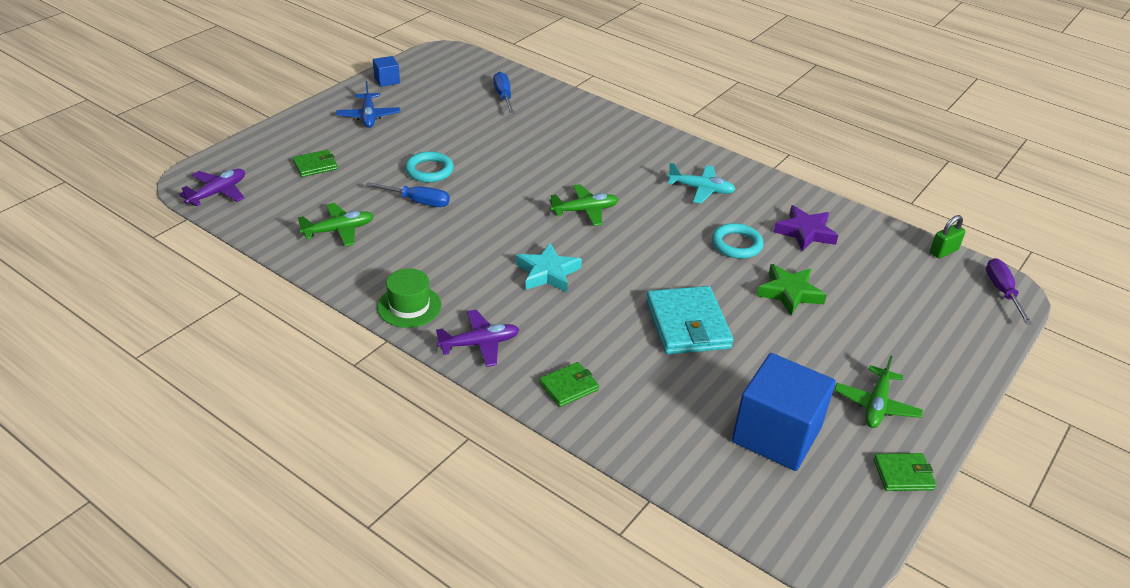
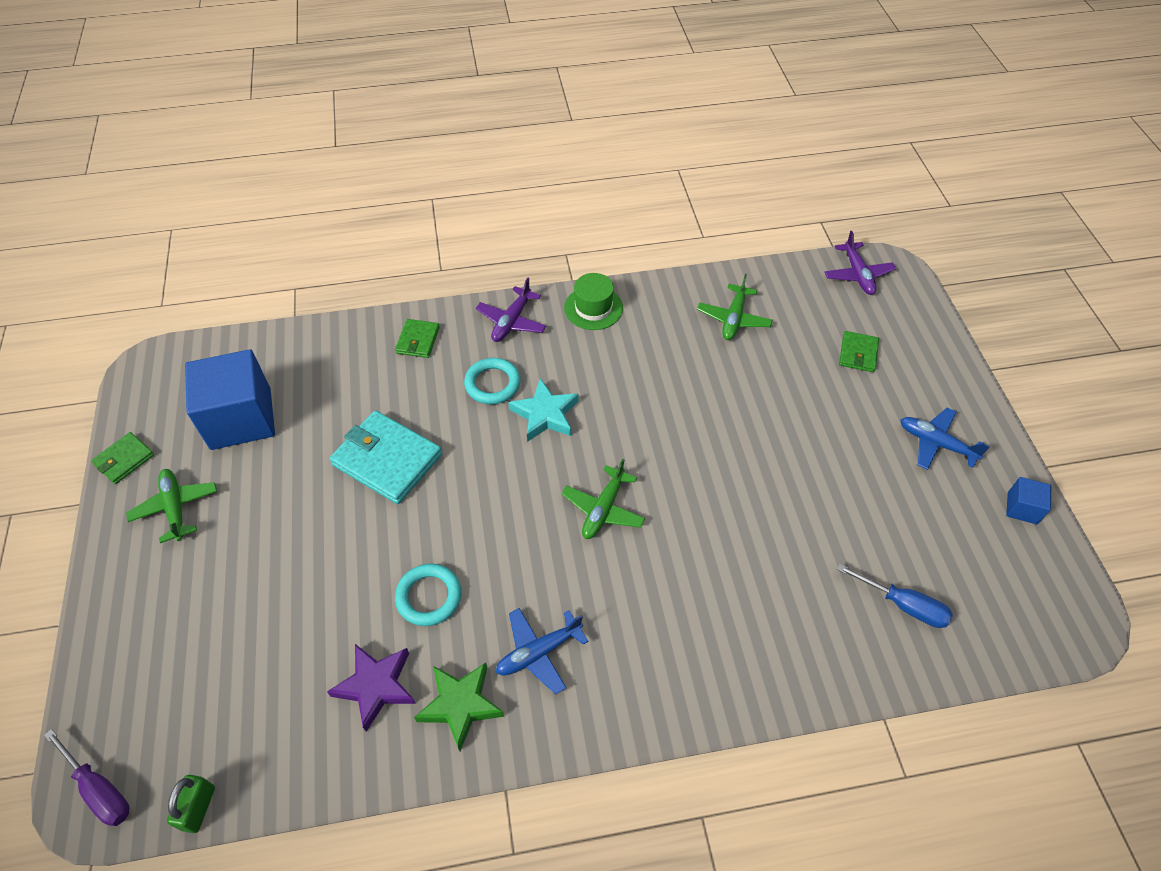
camera: 135 degrees right, 15 degrees up
(418, 202) = (732, 392): blue screwdriver -> none
(429, 170) = (782, 431): turquoise ring -> turquoise ring (492, 384)
(701, 189) = (538, 652): turquoise plane -> blue plane
(789, 293) = (329, 574): green star -> green star (460, 705)

